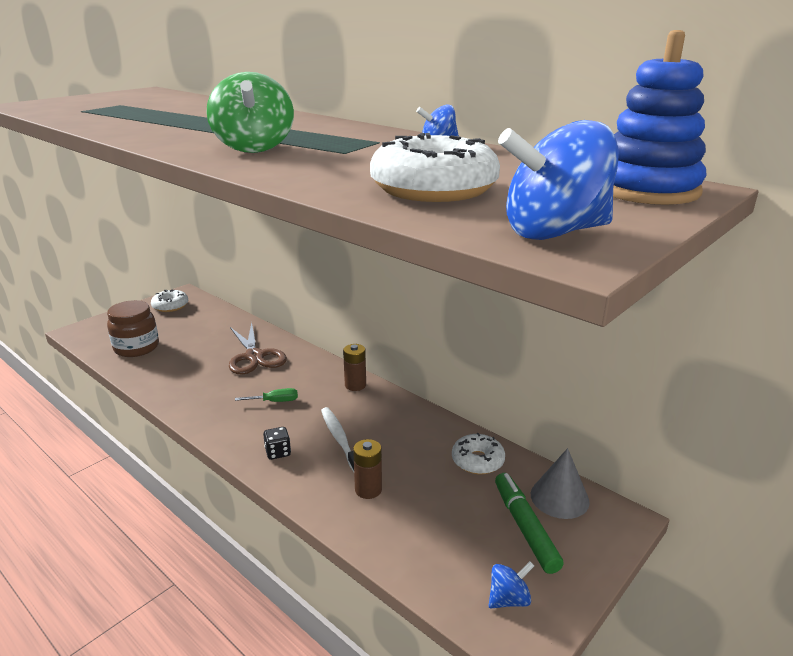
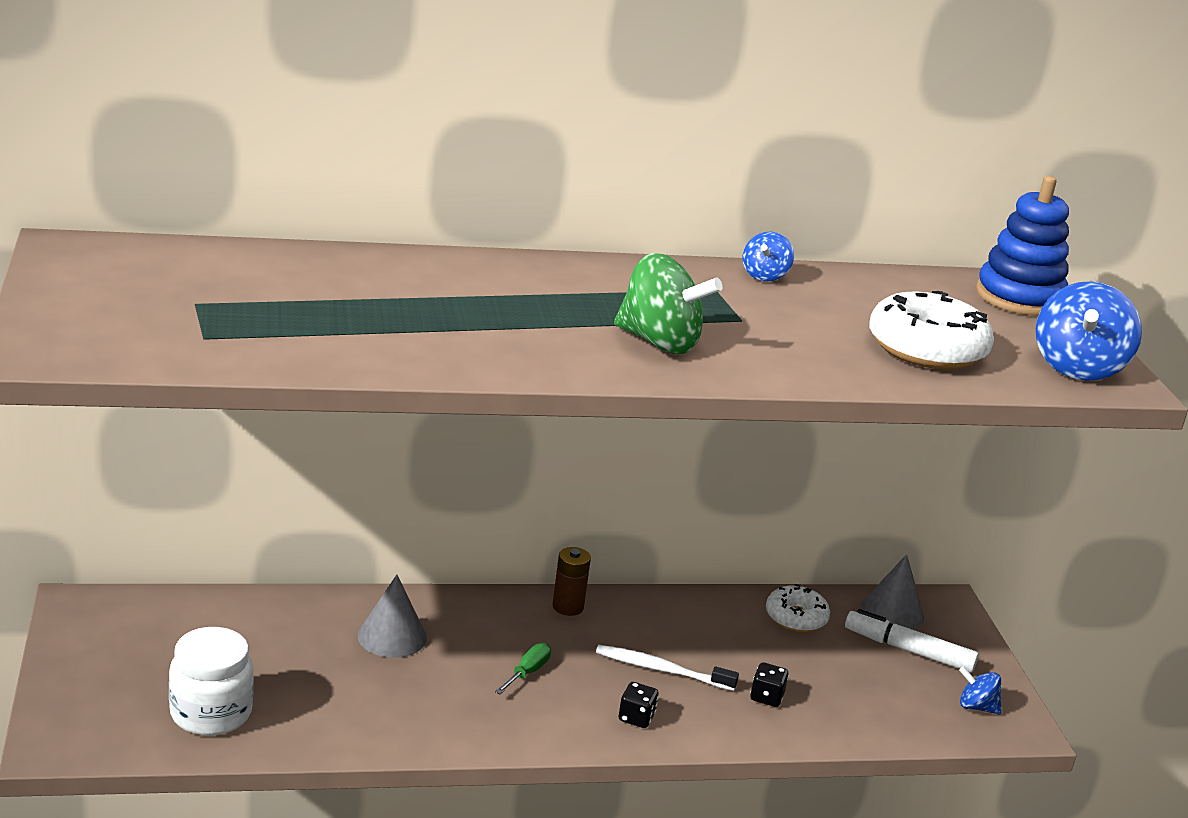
camera: 55 degrees left, 0 degrees up
(136, 348) = (211, 713): brown jar -> white jar
(170, 306) = (107, 632): white donut -> none
(254, 356) = (392, 636): brown scissors -> grey cone
(368, 489) = (766, 697): brown battery -> black dice
(509, 599) = (976, 707): blue spinning top -> blue spinning top turned 75 degrees counterclockwise
(525, 527) = (909, 650): green marker -> white marker

